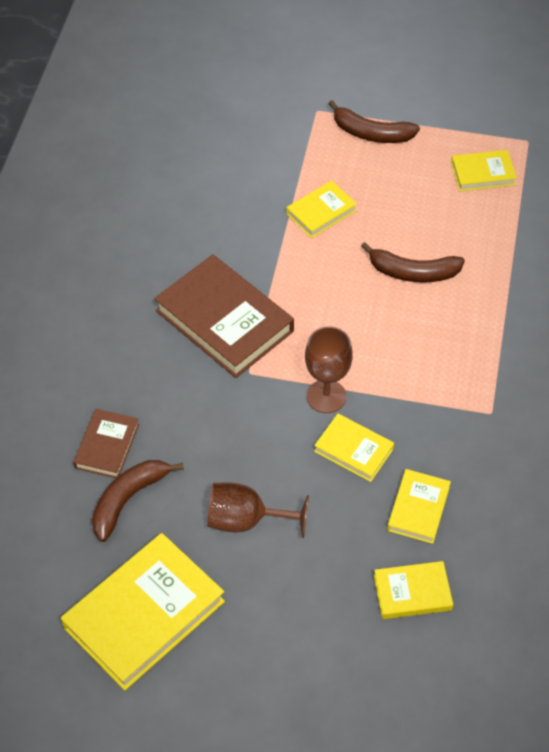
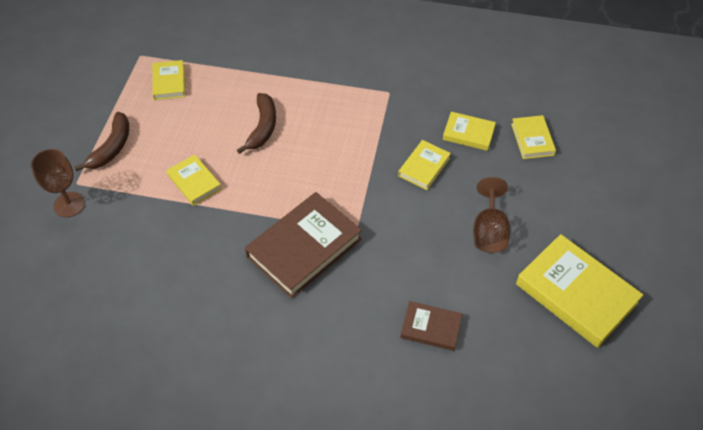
camera: 90 degrees left, 0 degrees up
(128, 499) = (479, 309): brown banana -> none
(326, 396) = (377, 182): brown goblet -> brown goblet (69, 204)

